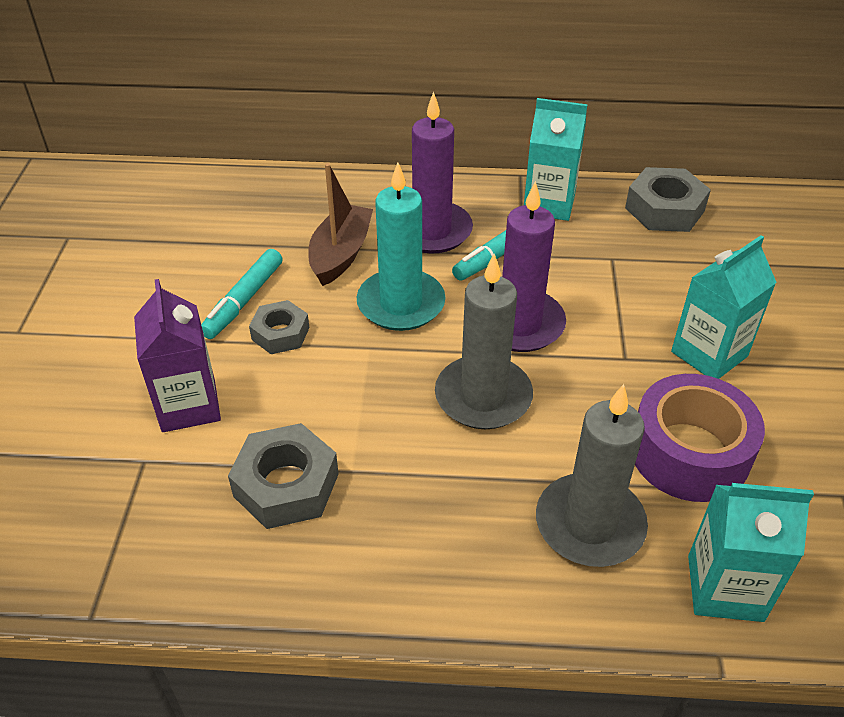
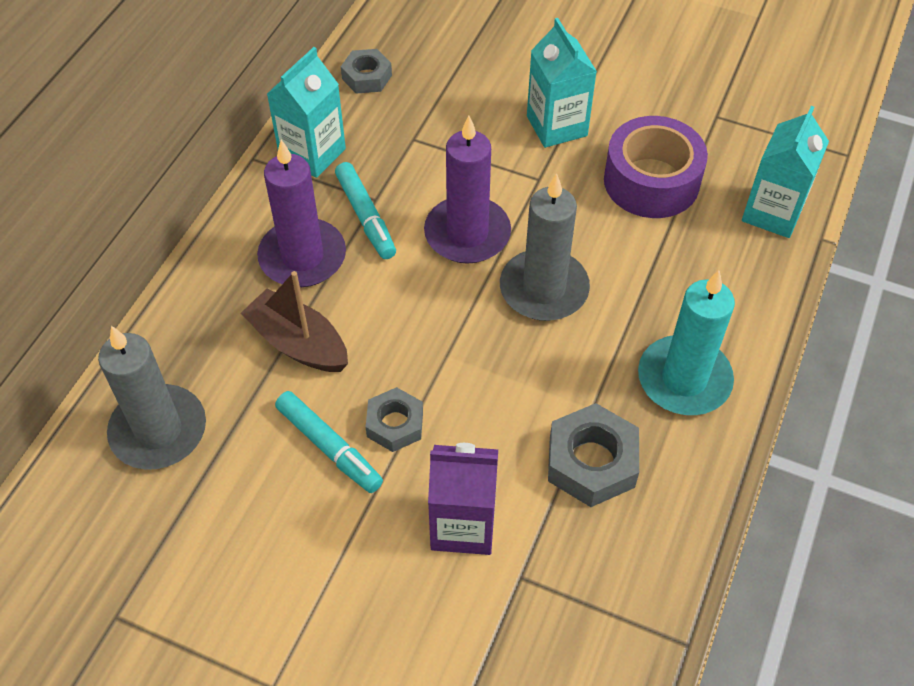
camera: 70 degrees left, 10 degrees up
(401, 304) = (399, 313): turquoise candle -> turquoise candle (684, 379)
(589, 524) = (697, 266): grey candle -> grey candle (158, 430)
(664, 209) = (367, 77): grey nut -> grey nut, size x0.64

